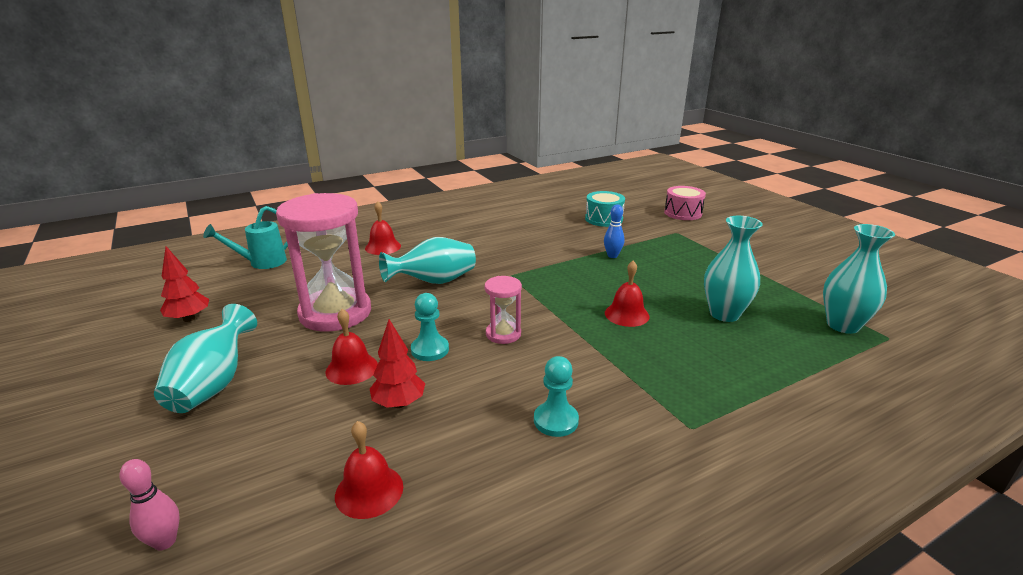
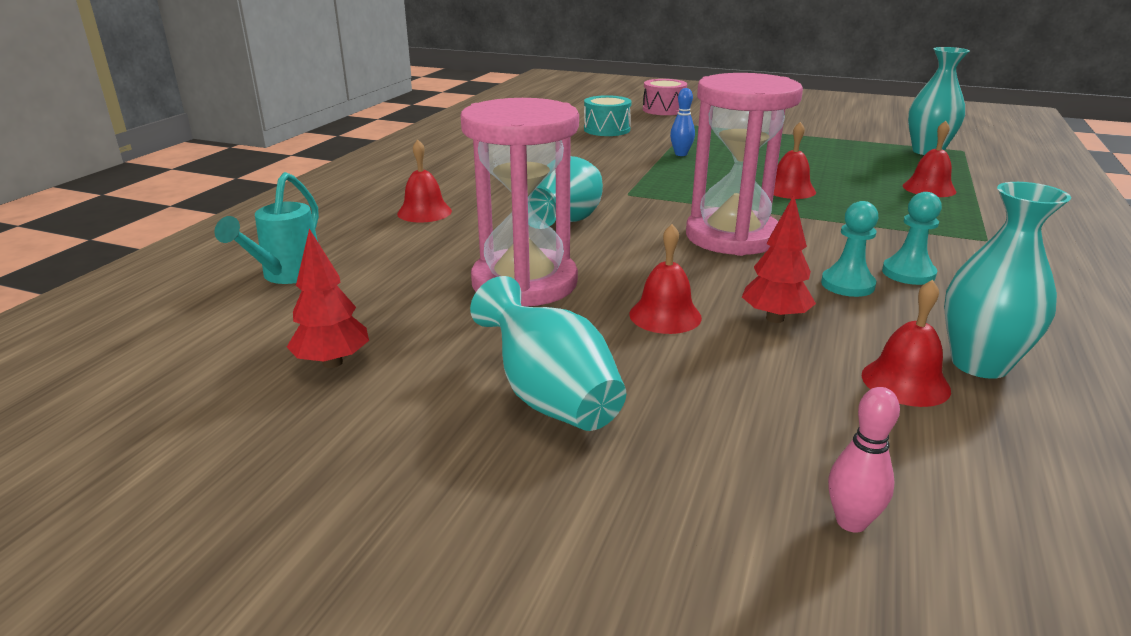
camera: 40 degrees left, 0 degrees up
(430, 350) = (699, 272): turquoise pawn -> turquoise pawn (847, 285)
(503, 334) = (732, 237): pink hourglass -> pink hourglass, size x2.11
(724, 314) = (850, 168): turquoise vase -> turquoise vase (979, 364)
(753, 360) = (929, 188): none -> red bell

